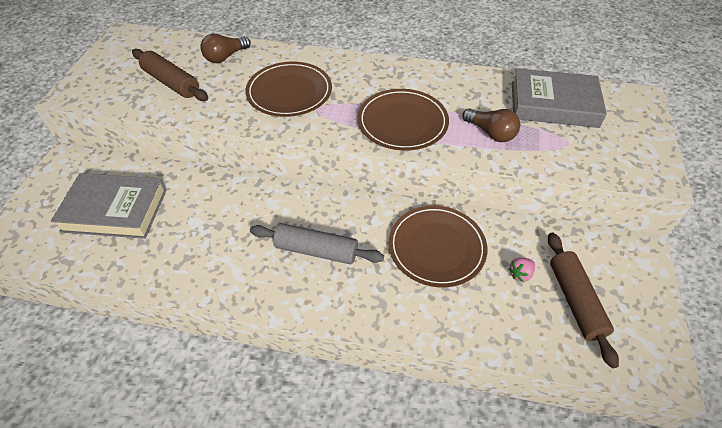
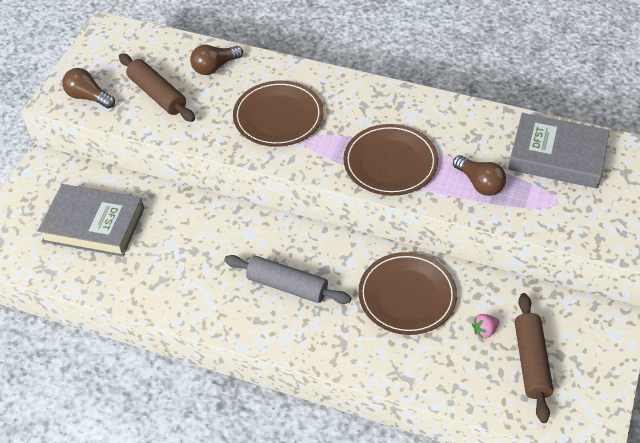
camera: 10 degrees right, 0 degrees up
(103, 90) = (88, 97): none -> brown light bulb

